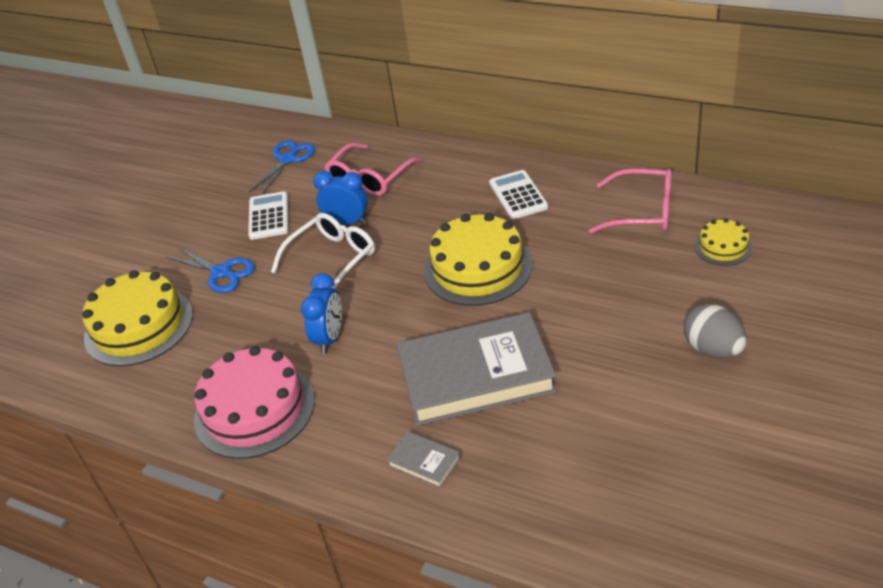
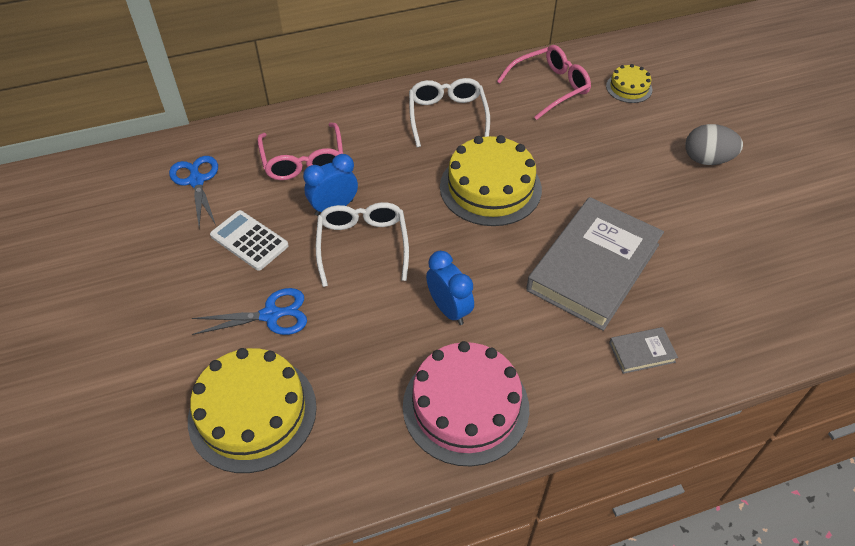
camera: 50 degrees left, 10 degrees up
(518, 195) = (447, 116): white calculator -> white glasses

